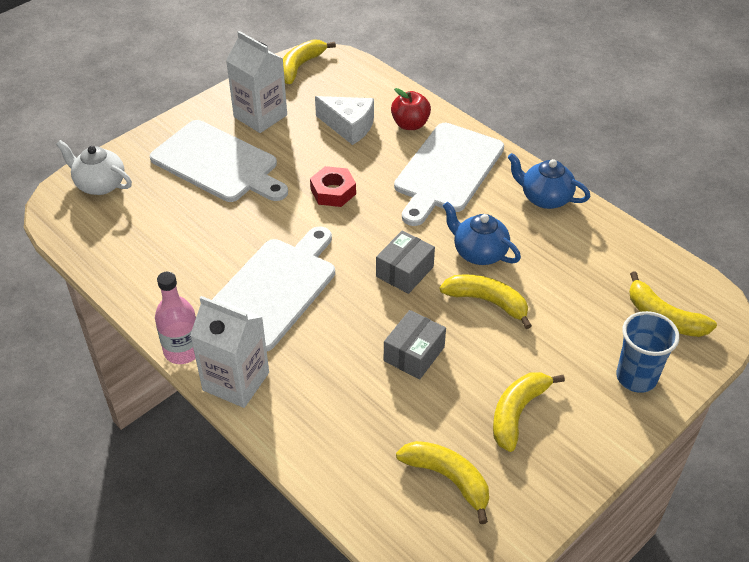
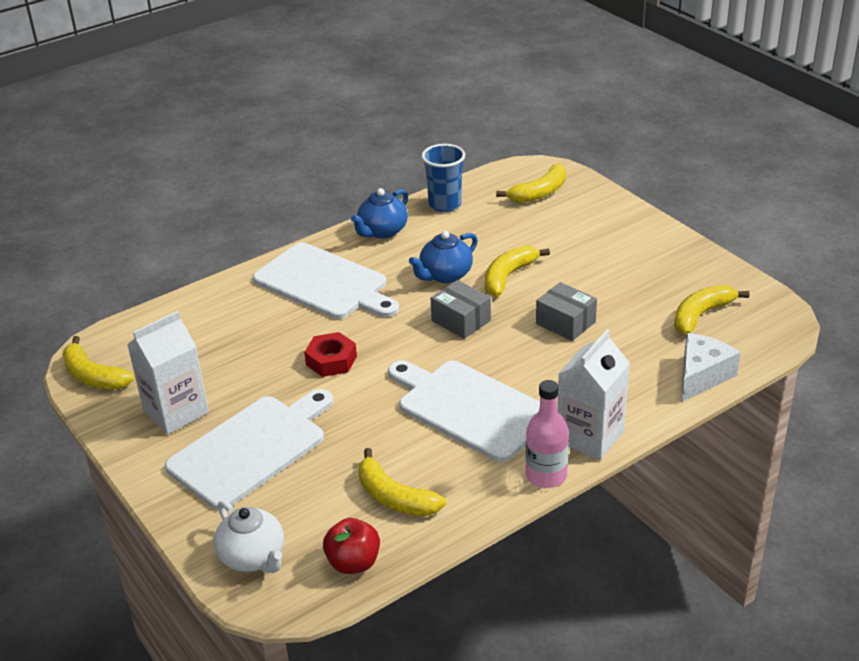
camera: 80 degrees left, 10 degrees down
(100, 184) = (253, 557): white teapot -> white teapot turned 75 degrees counterclockwise
(349, 126) = (226, 344): white cheese -> white cheese (701, 376)
(410, 124) = (241, 301): red apple -> red apple (353, 563)
(517, 413) = (634, 274): yellow banana -> yellow banana (394, 497)
(636, 377) = (600, 214): blue cup -> blue cup (445, 204)

